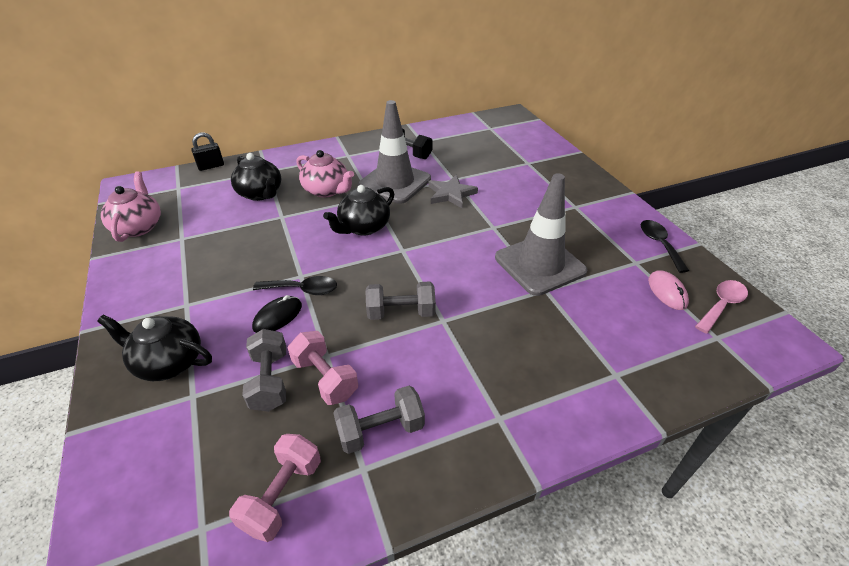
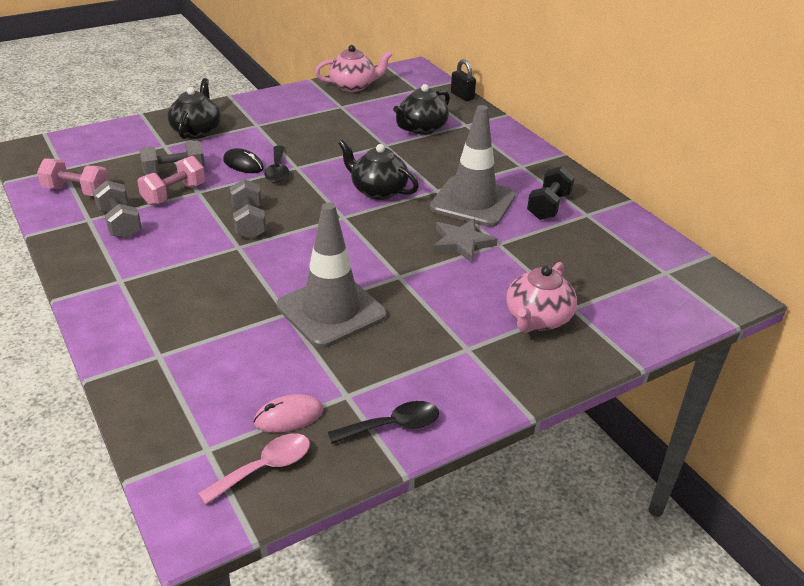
camera: 80 degrees right, 5 degrees down
(327, 190) = (440, 162): pink teapot -> pink teapot (537, 319)
(721, 305) = (265, 468): pink spoon -> pink spoon turned 75 degrees counterclockwise

